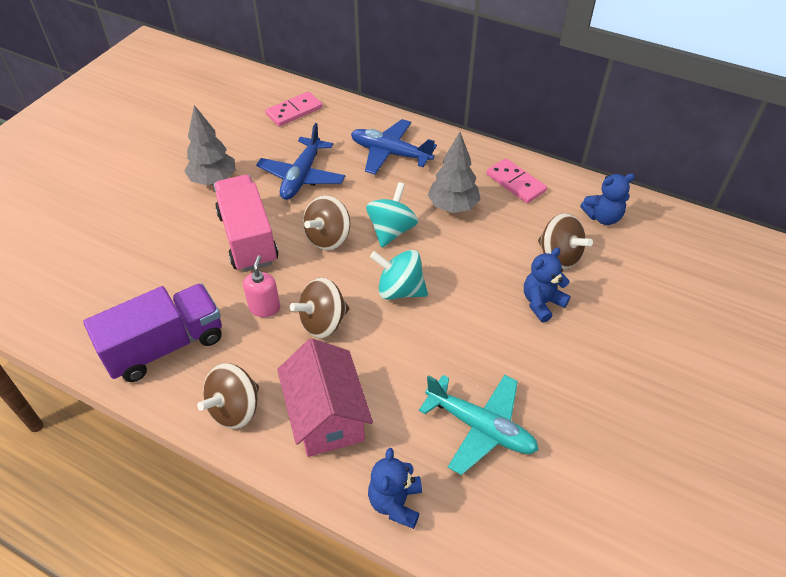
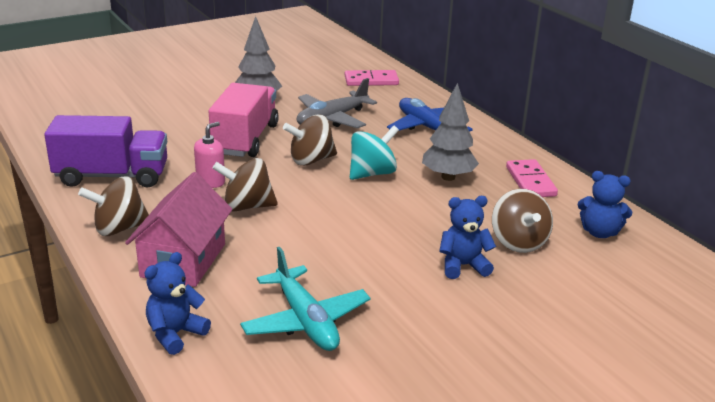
camera: 30 degrees right, 20 degrees down
(302, 176) = (332, 119): blue plane -> grey plane
(399, 290) = (336, 211): turquoise spinning top -> none

